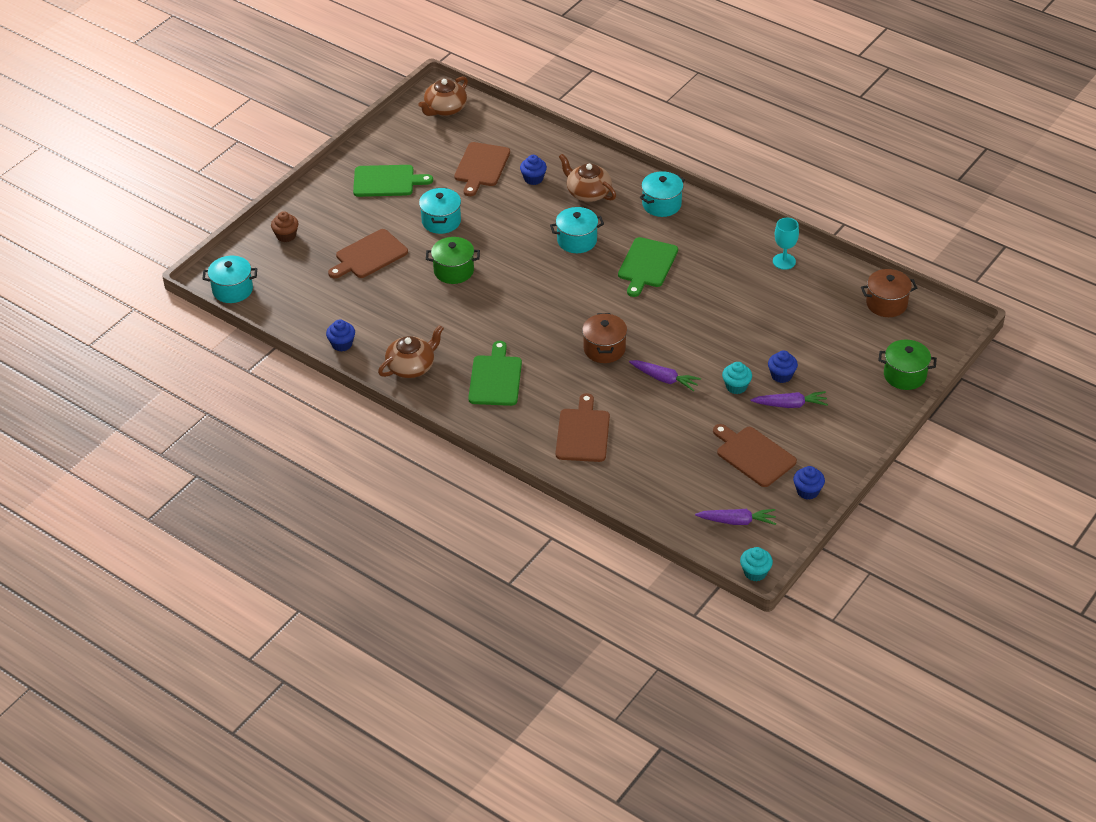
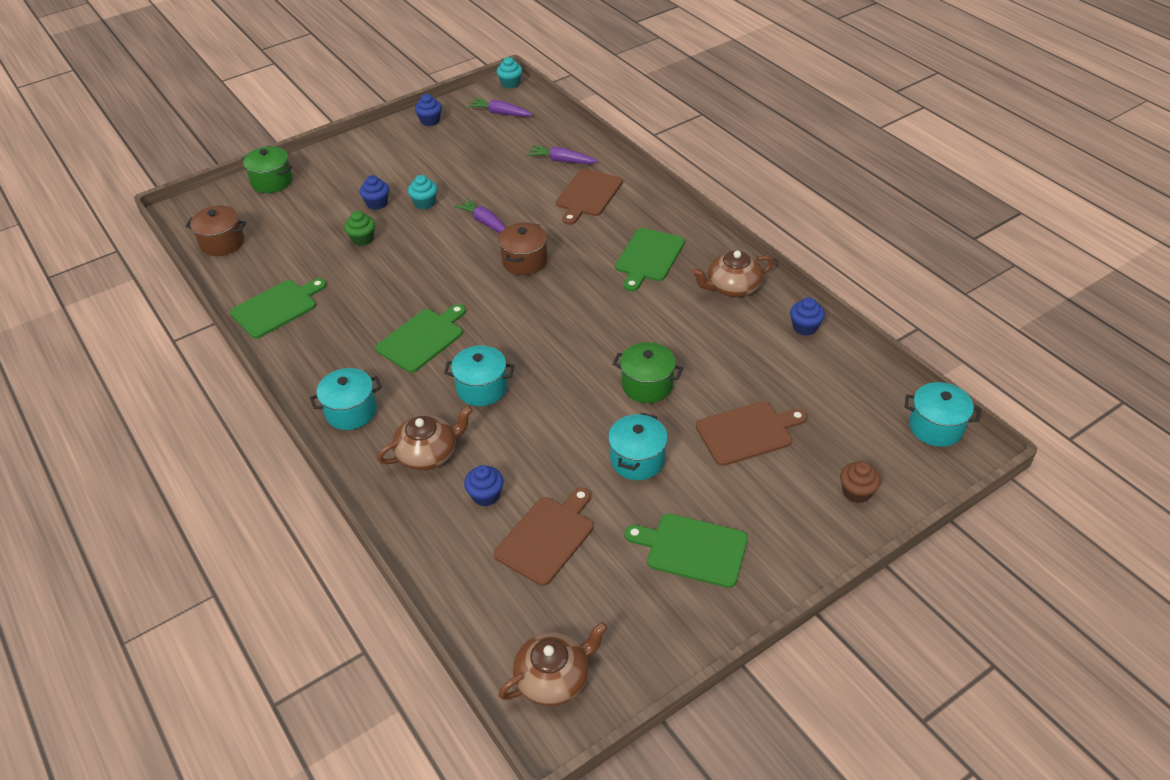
camera: 160 degrees left, 0 degrees up
(588, 192) = (428, 453): brown teapot -> brown teapot turned 90 degrees counterclockwise
(753, 455) = (452, 151): brown cutting board -> none
(764, 336) = (362, 239): none -> green cupcake
(784, 261) = (277, 307): turquoise goblet -> green cutting board
(790, 405) = (390, 180): purple carrot -> purple carrot (562, 161)

